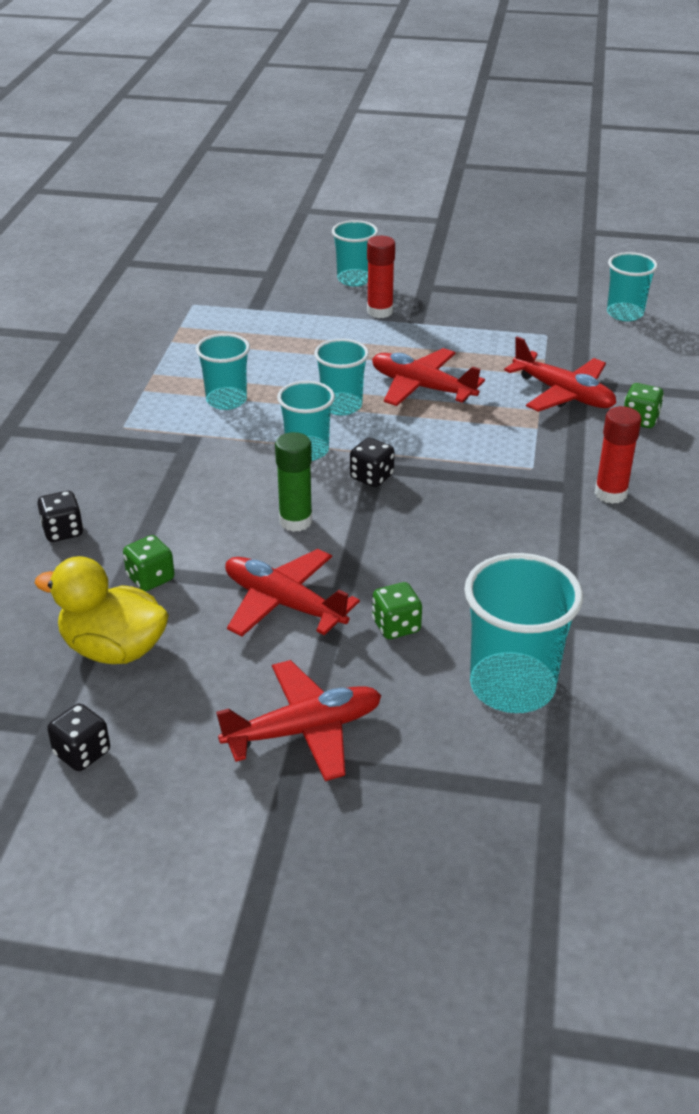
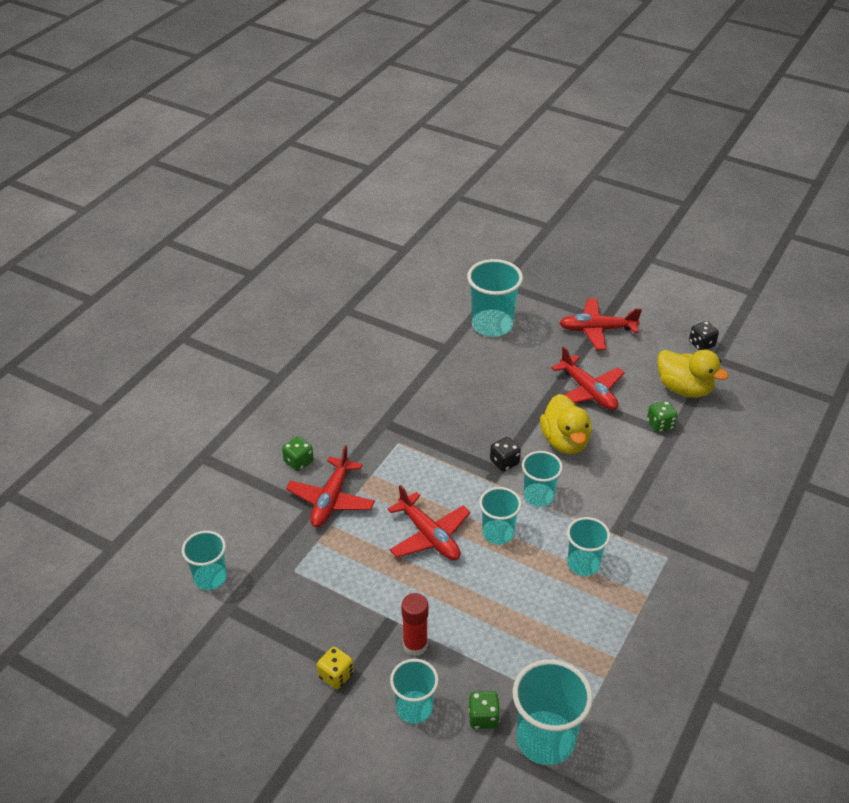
camera: 160 degrees left, 5 degrees up
(63, 531) = (712, 471): black dice -> none
(226, 284) = (545, 739): none -> turquoise cup
(295, 521) = (565, 441): green glue stick -> yellow duck
(396, 626) = (533, 365): green dice -> green dice (483, 717)
(440, 282) = (336, 675): none -> yellow dice
(563, 394) = (331, 500): red plane -> red plane turned 135 degrees counterclockwise
(610, 494) = (365, 411): red glue stick -> none

